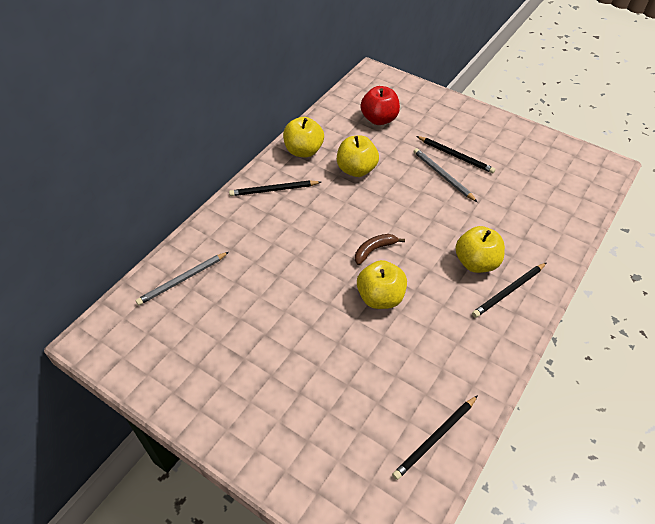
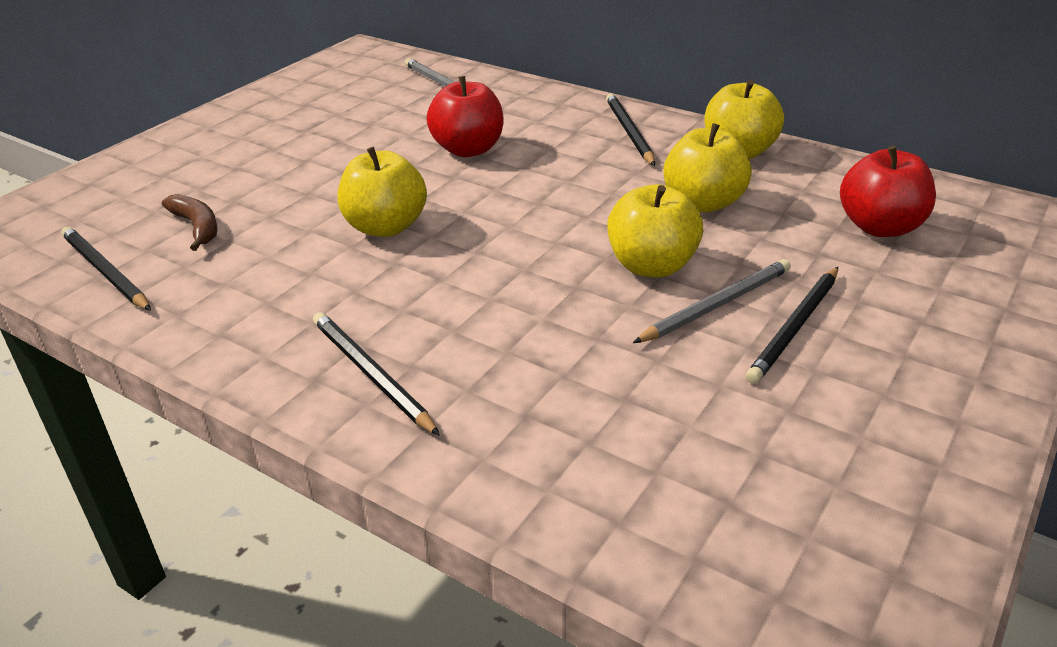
camera: 90 degrees right, 15 degrees down
(287, 263) = (468, 149): none -> red apple
(374, 250) = (493, 221): brown banana -> brown banana (197, 227)
(476, 262) = (454, 336): yellow apple -> yellow apple (651, 266)

